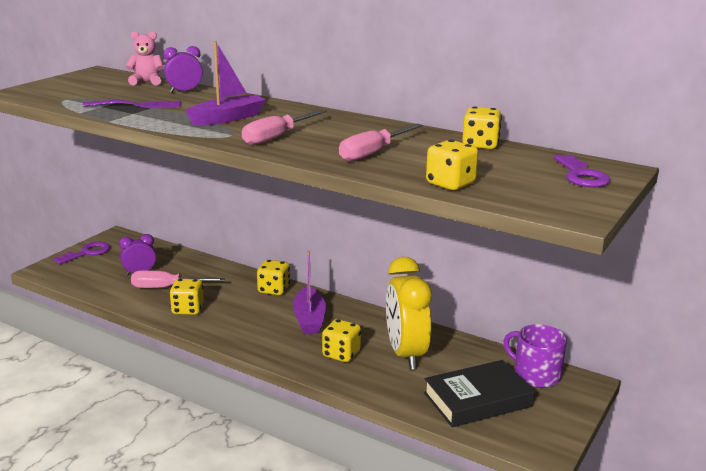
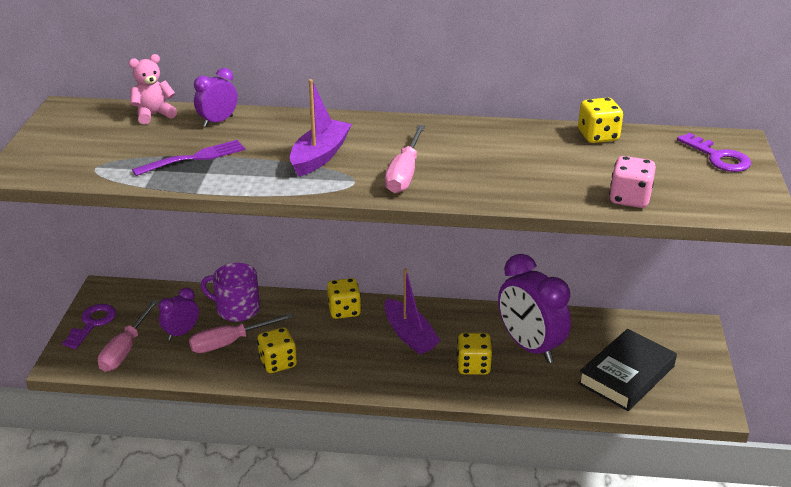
camera: 25 degrees left, 10 degrees up
(373, 153) = (519, 173): pink screwdriver -> pink screwdriver (125, 349)
(405, 354) = (529, 346): yellow clock -> purple clock
(450, 184) = (629, 199): yellow dice -> pink dice
(535, 375) = (652, 332): purple mug -> purple mug (237, 309)

